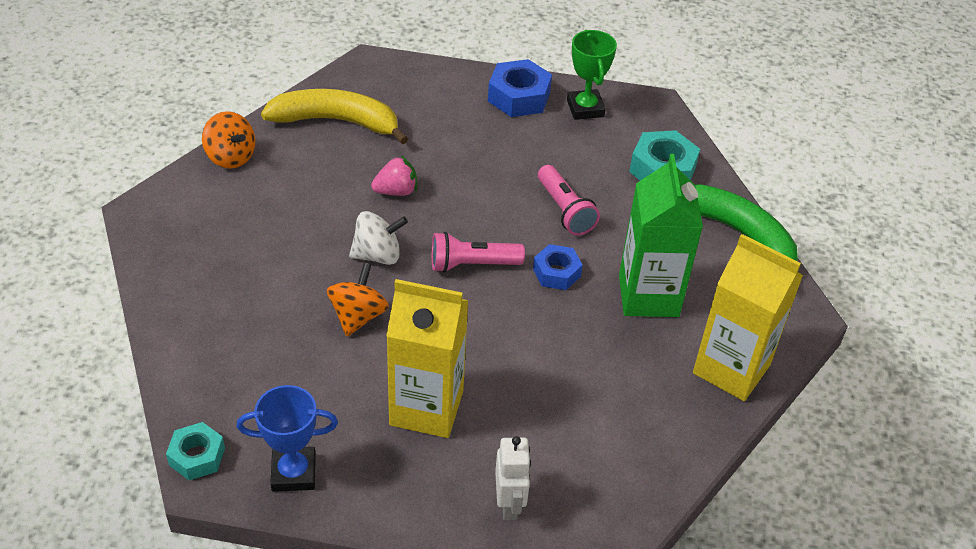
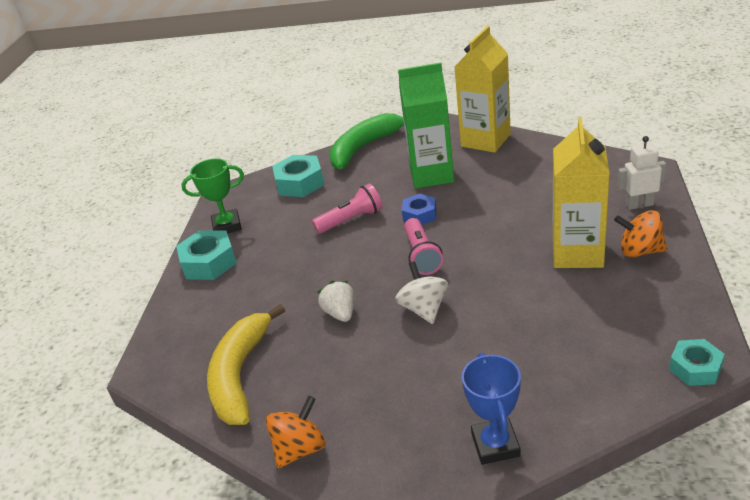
camera: 85 degrees left, 10 degrees down
(293, 473) = (676, 307): blue trophy -> blue trophy (495, 445)
(358, 316) = (499, 306): orange spinning top -> orange spinning top (640, 251)
(396, 191) = (340, 313): pink strawberry -> white strawberry
(519, 97) = (209, 262): blue nut -> turquoise nut

